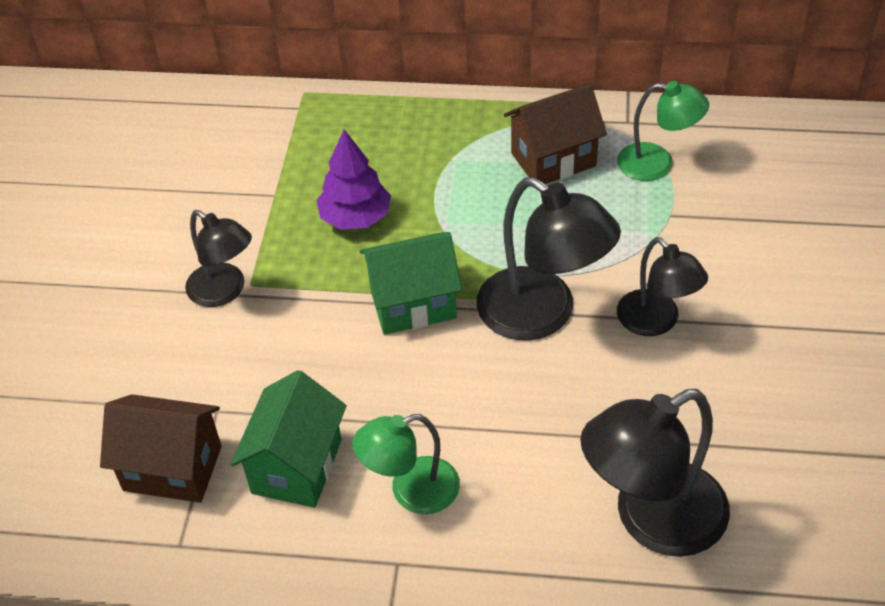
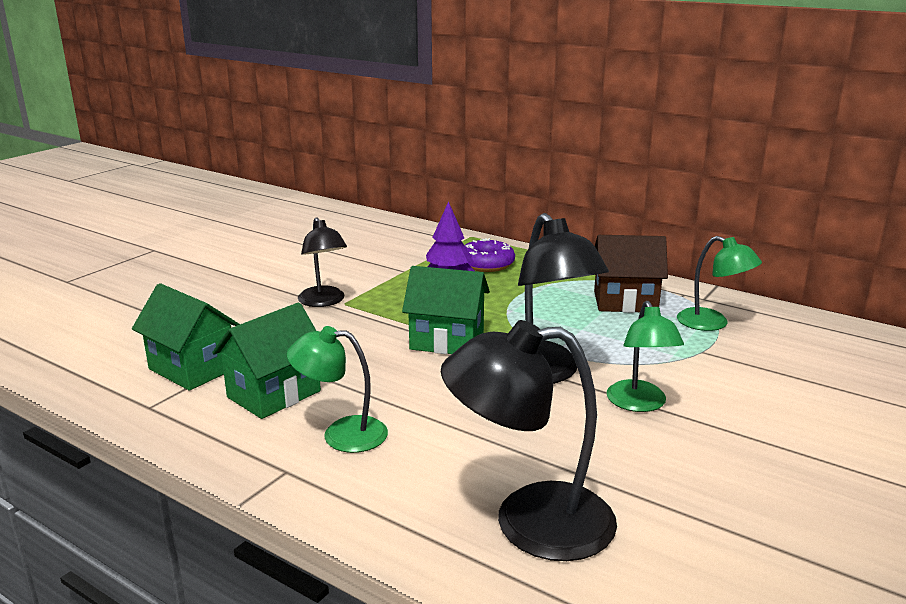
camera: 25 degrees right, 25 degrees down
(172, 468) = (192, 369): brown house -> green house
(361, 144) = (486, 264): none -> purple donut
(656, 322) = (639, 404): black lamp -> green lamp

